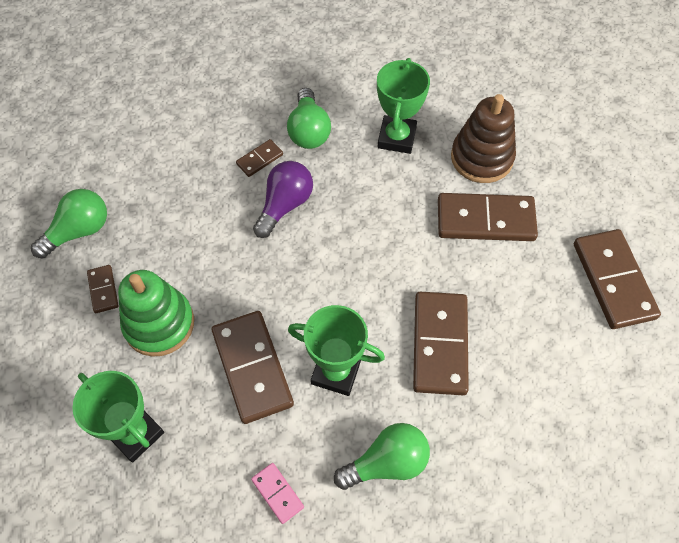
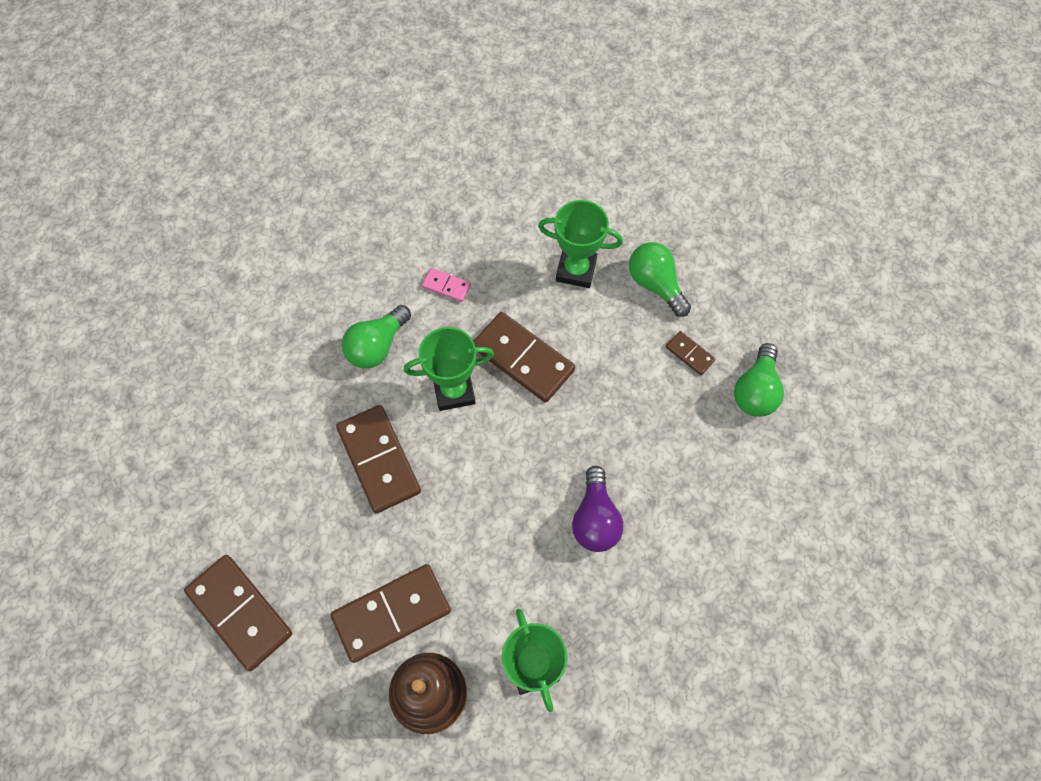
camera: 150 degrees right, 5 degrees up
(159, 324) = (622, 352): green stacking toy -> none
(259, 159) = (654, 556): brown domino -> none
(309, 131) = (630, 621): green light bulb -> green light bulb (655, 284)

